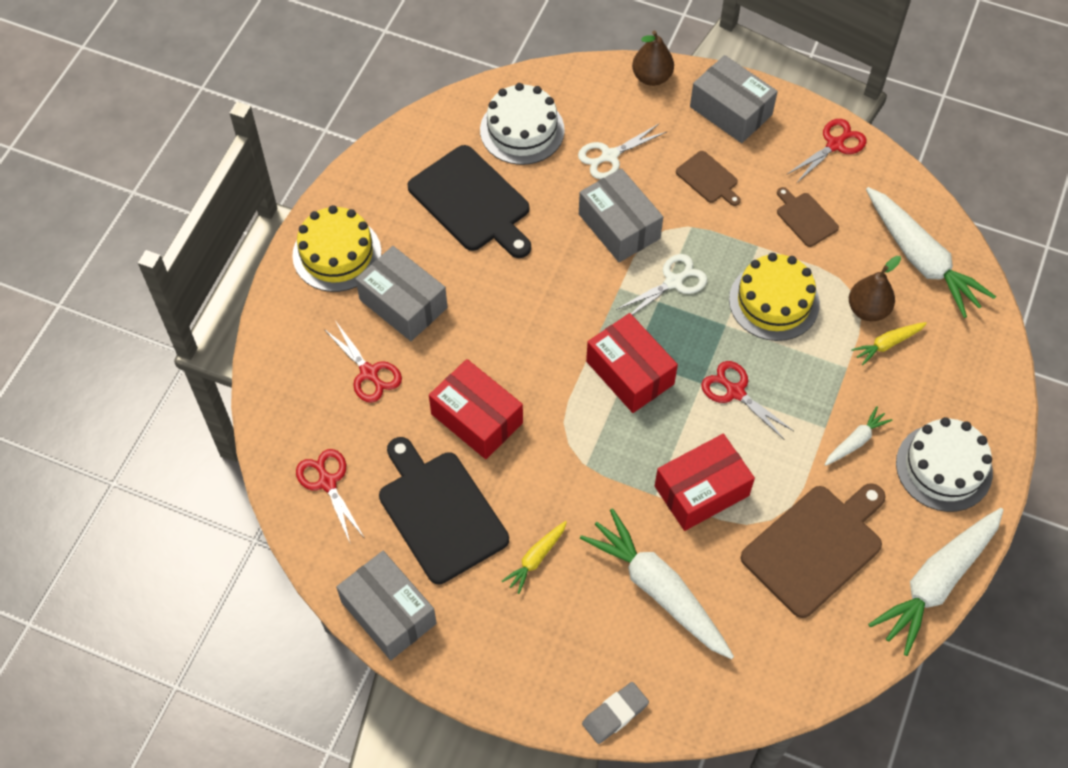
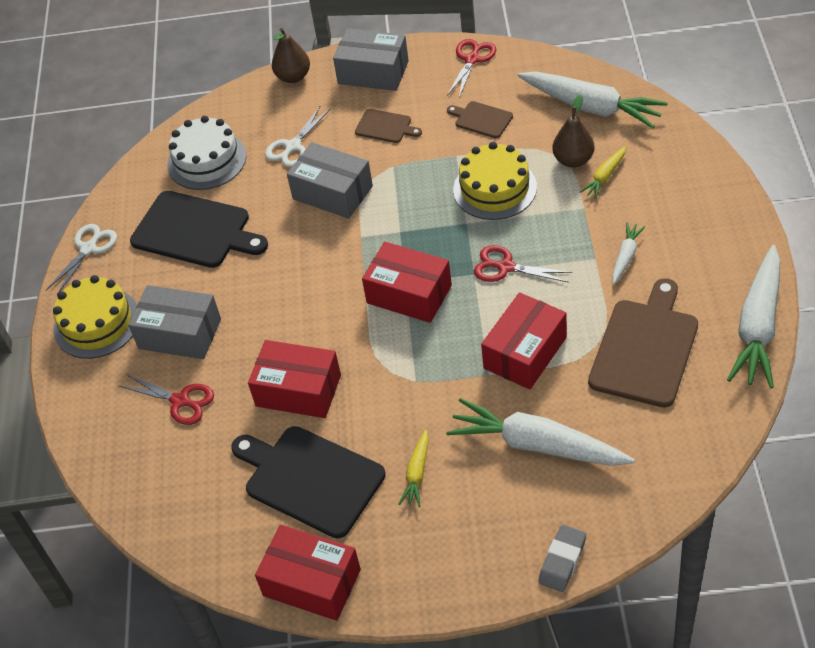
camera: 20 degrees left, 10 degrees down
(327, 482) = (193, 505): red scissors -> none
(389, 612) = (312, 582): grey box -> red box
(673, 282) = (403, 212): white scissors -> white scissors (88, 248)
(944, 467) = (707, 242): white cake -> none

